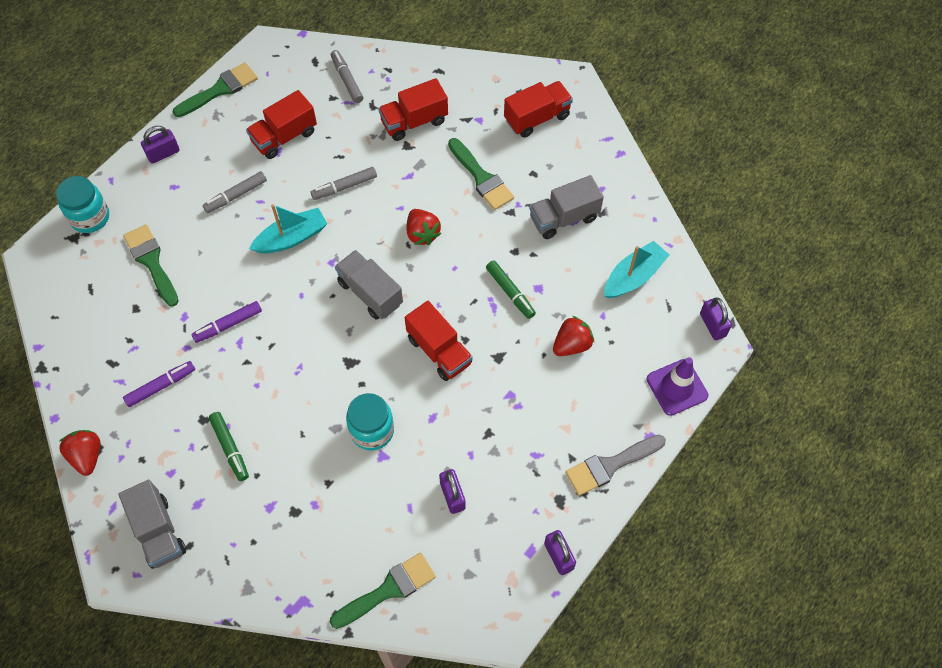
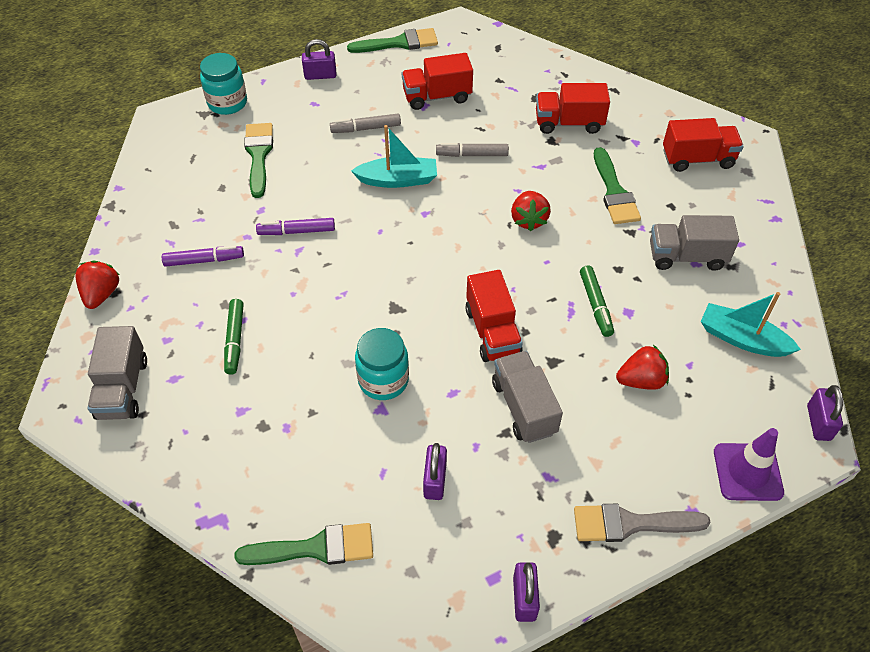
camera: 25 degrees right, 10 degrees down
(347, 80) = (520, 70): grey marker -> none
(370, 293) = (448, 253): grey truck -> grey truck (523, 407)
(633, 276) = (742, 339): turquoise boat -> turquoise boat turned 135 degrees counterclockwise

